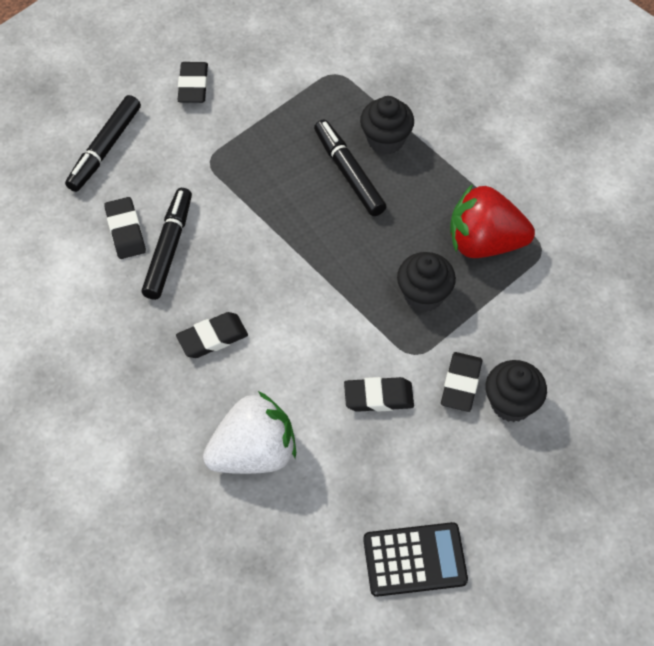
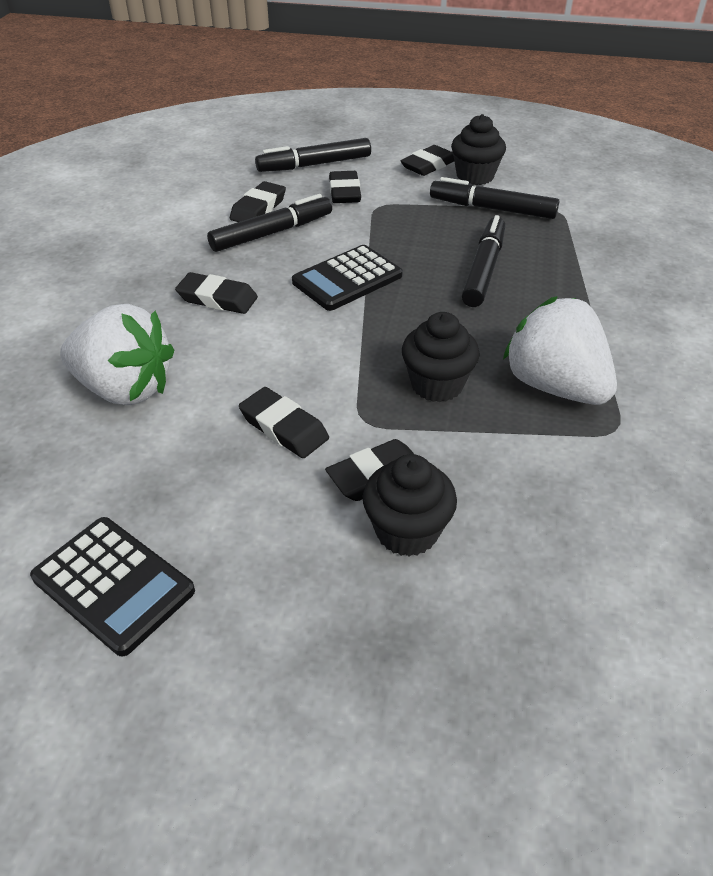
camera: 45 degrees right, 15 degrees down
(167, 164) = (345, 192): none -> black eraser
(274, 251) = (347, 279): none -> black calculator
(291, 104) = (493, 209): none -> black marker
(385, 140) = (548, 268): black cupcake -> black cupcake (475, 176)
(484, 242) = (554, 386): red strawberry -> white strawberry

